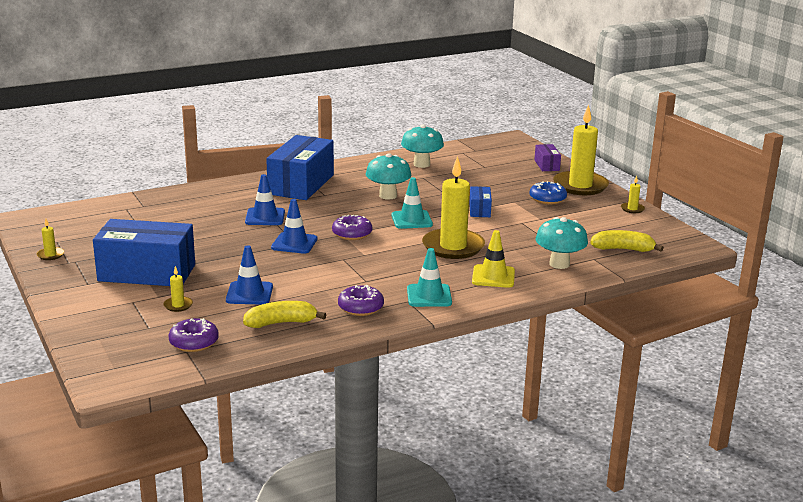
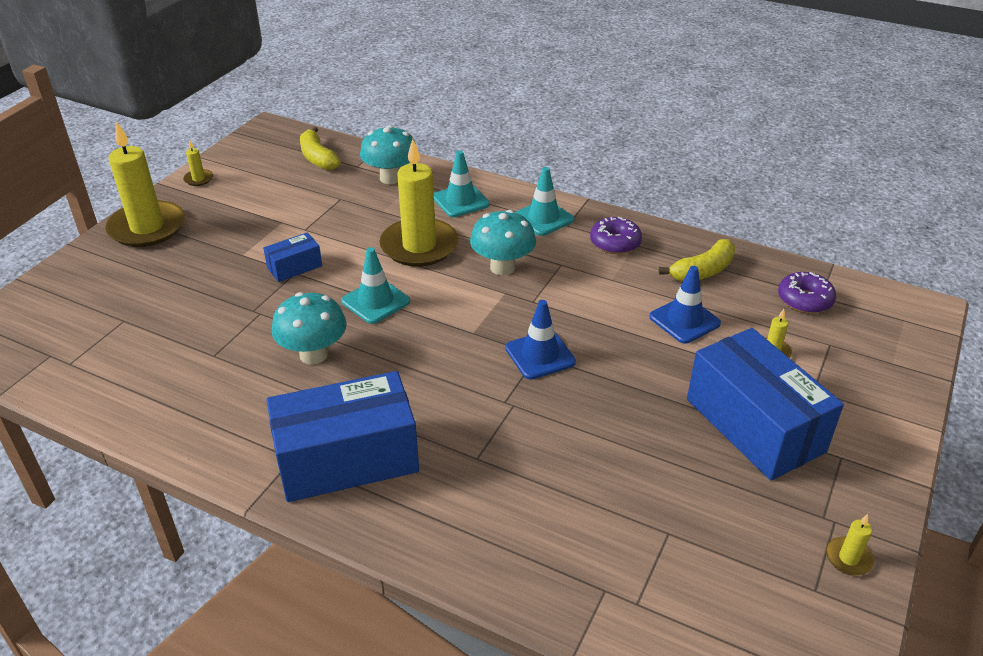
camera: 125 degrees left, 15 degrees up
(265, 217) = (497, 425): blue traffic cone -> none
(281, 323) = (702, 271): yellow banana -> yellow banana turned 75 degrees counterclockwise
(352, 234) = (464, 325): purple donut -> none
(421, 164) = (157, 379): turquoise mushroom -> turquoise mushroom (502, 267)
(493, 277) = (461, 201): yellow traffic cone -> turquoise traffic cone
(546, 165) = (81, 273): purple box -> none
(547, 199) = (214, 235): blue donut -> none

